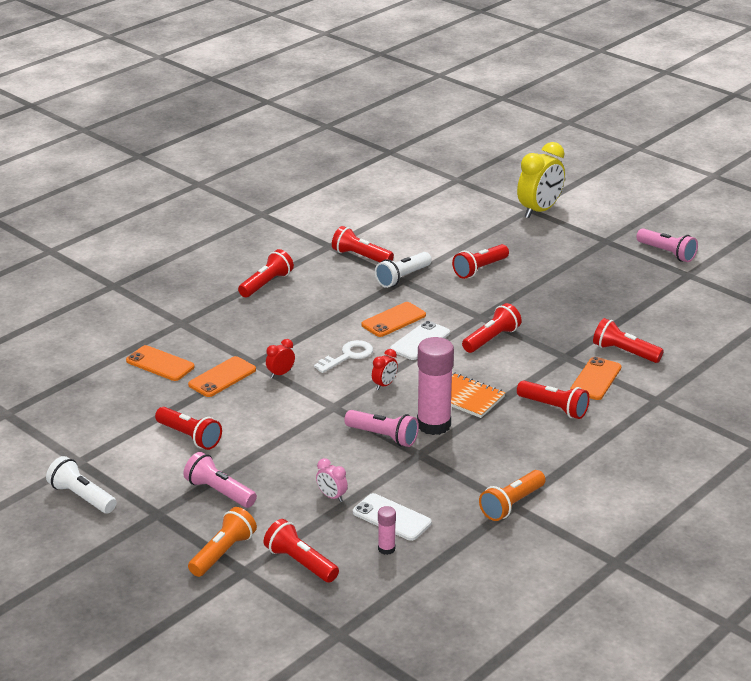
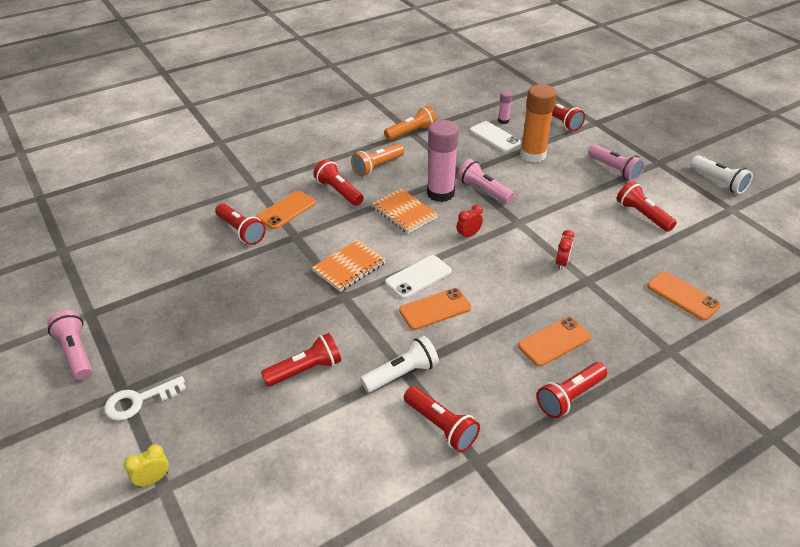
camera: 165 degrees left, 10 degrees up
(222, 377) = (618, 269): orange phone -> orange phone (554, 342)
(223, 553) = (609, 133): orange flashlight -> orange flashlight (377, 167)
(280, 374) = (561, 263): red clock -> red clock turned 45 degrees counterclockwise
(331, 496) = (532, 155): pink clock -> orange glue stick
(348, 356) = (493, 272): white key -> white key (139, 401)
(491, 339) = (349, 267): red flashlight -> orange notebook
(539, 211) = (153, 479): yellow clock -> yellow clock, size x0.46

